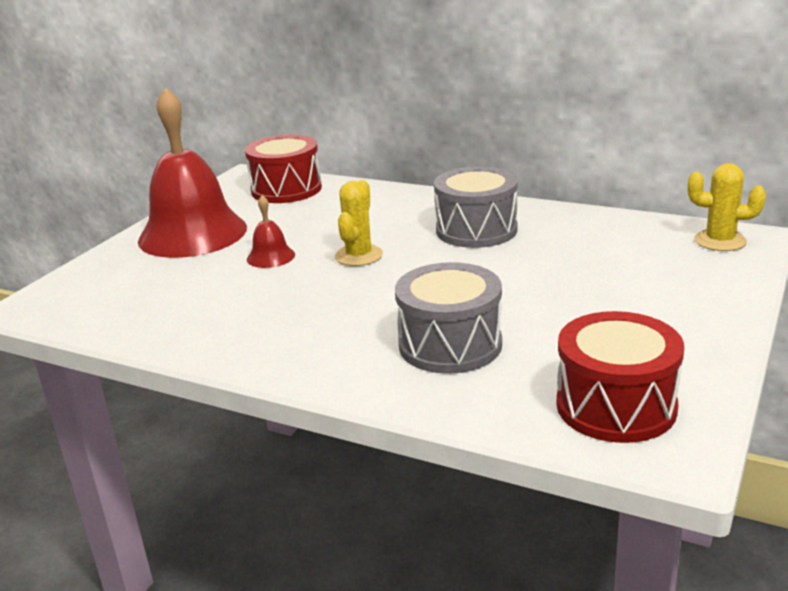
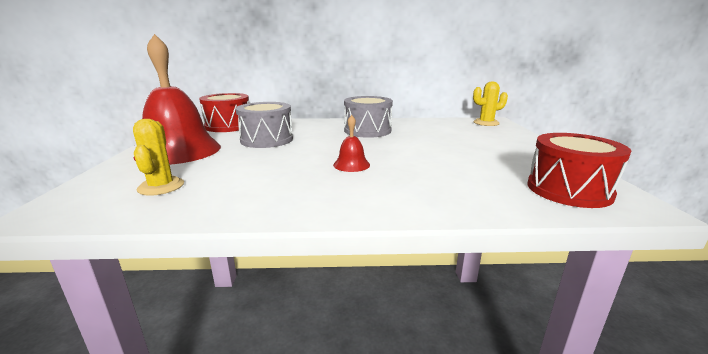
camera: 30 degrees left, 5 degrees down
(271, 257) = (253, 154): red bell -> red bell (351, 165)
(358, 256) = (314, 147): yellow cactus -> yellow cactus (161, 186)
(450, 345) = (432, 178): grey drum -> grey drum (267, 140)

